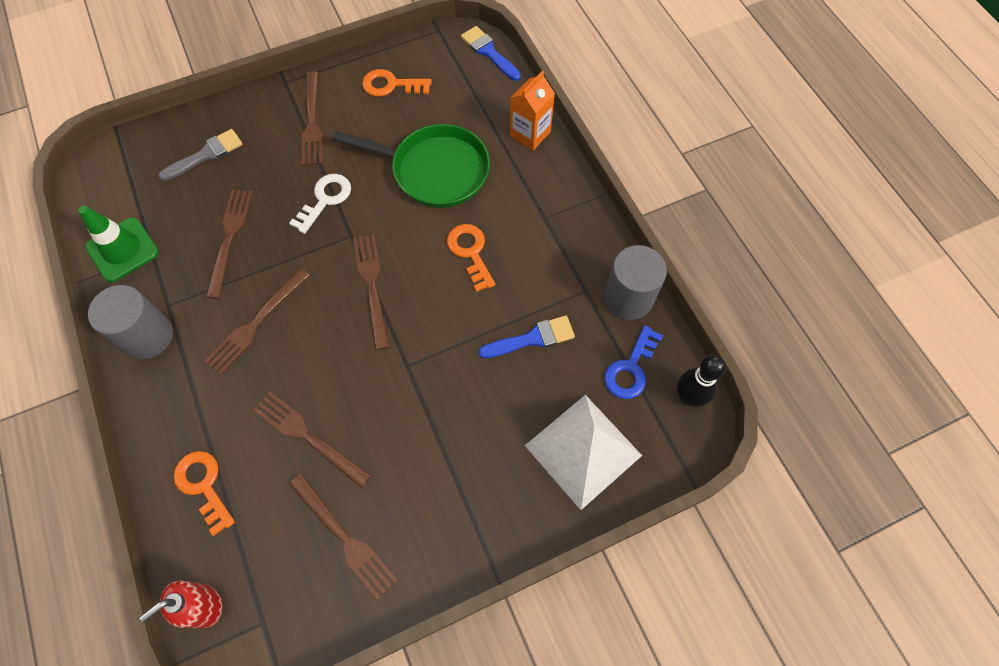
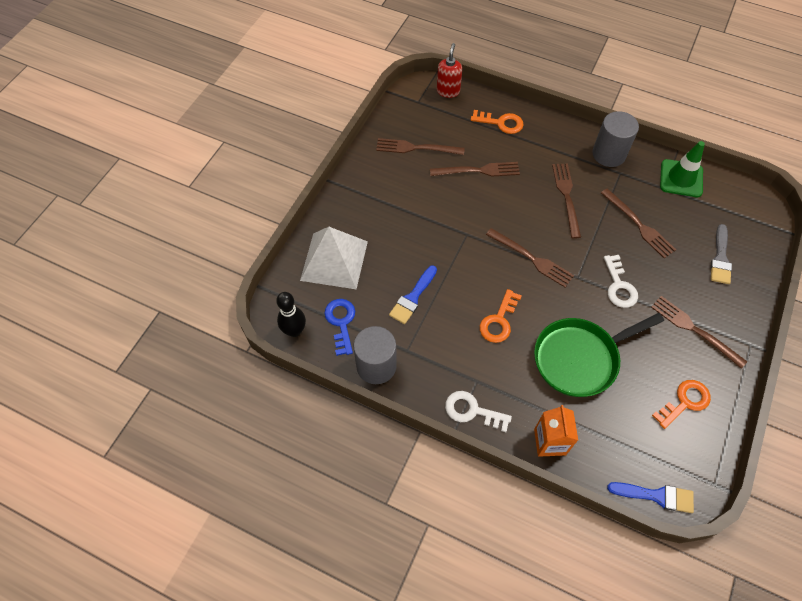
camera: 140 degrees right, 5 degrees down
(470, 252) = (499, 321): orange key -> orange key turned 90 degrees clockwise
(572, 198) = (472, 411): none -> white key

